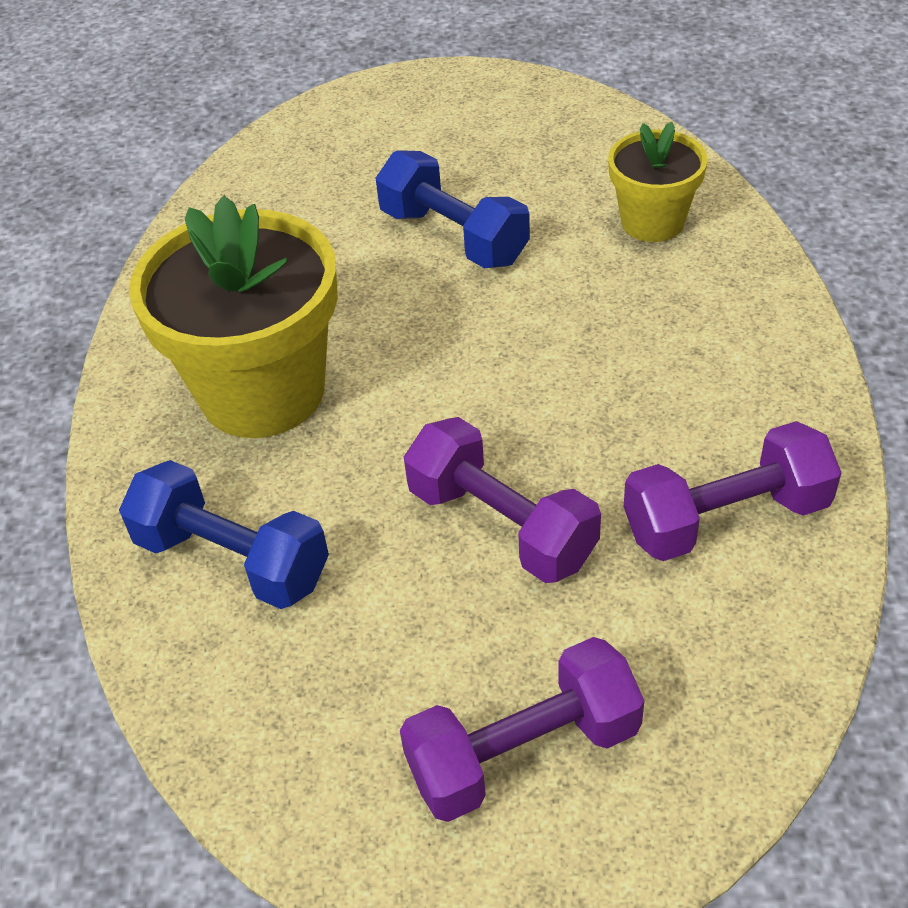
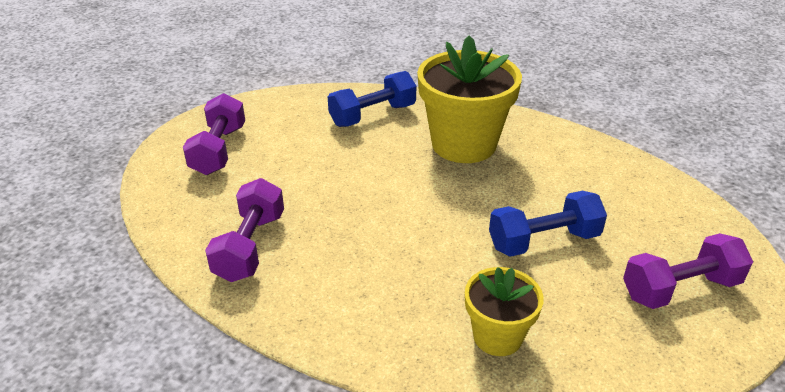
camera: 115 degrees right, 10 degrees down
(501, 525) = (319, 181): purple dumbbell -> purple dumbbell (680, 289)

